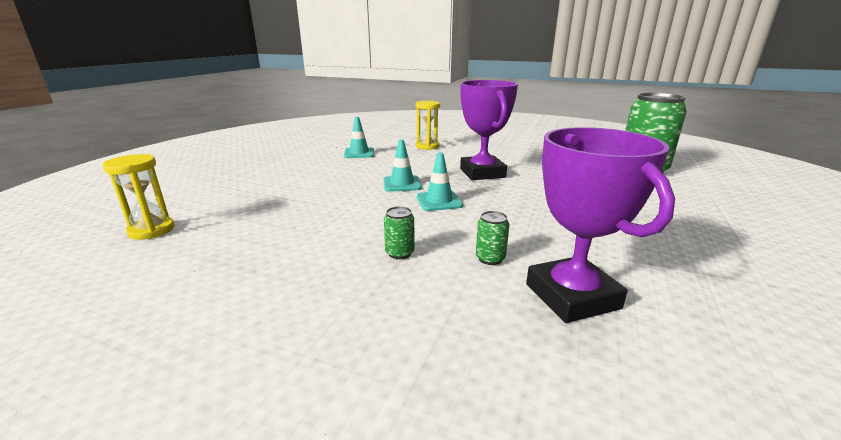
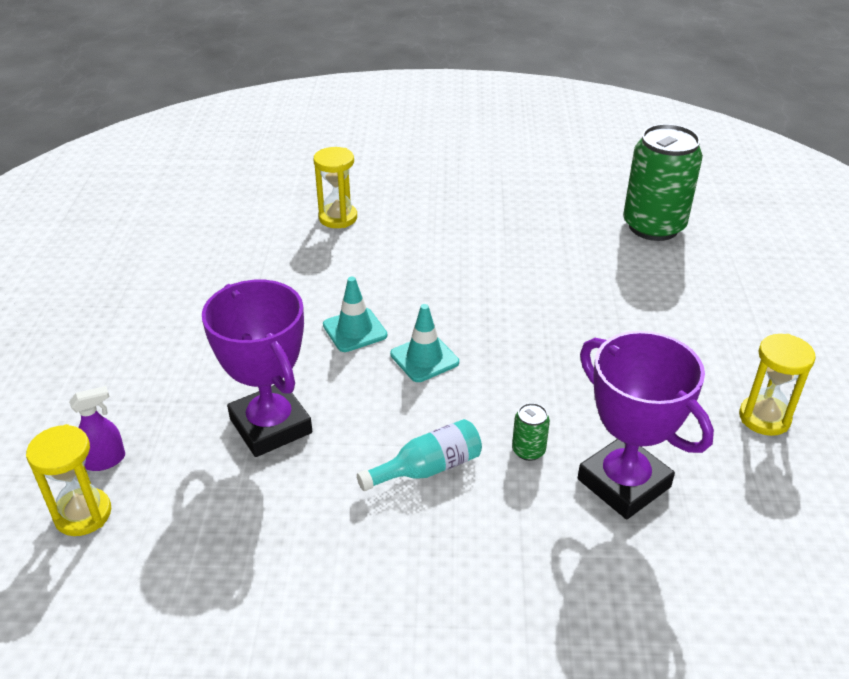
camera: 20 degrees left, 15 degrees up
(196, 210) = (105, 460): none -> purple spray bottle
(359, 153) = (241, 261): turquoise traffic cone -> none
(399, 253) = (428, 468): green can -> turquoise bottle
(482, 173) = (452, 278): purple trophy -> purple trophy (271, 426)
(737, 280) = (764, 418): none -> yellow hourglass

